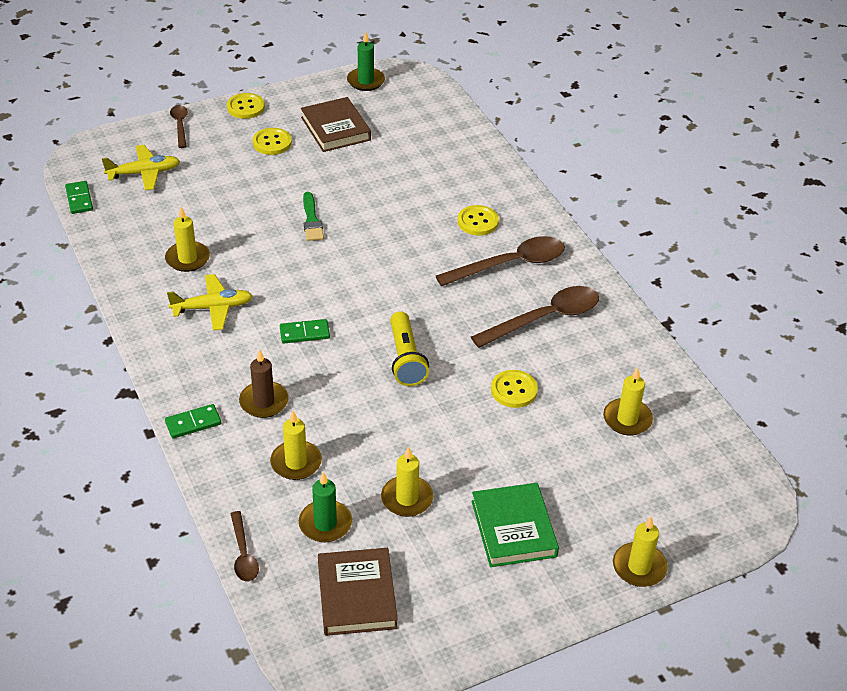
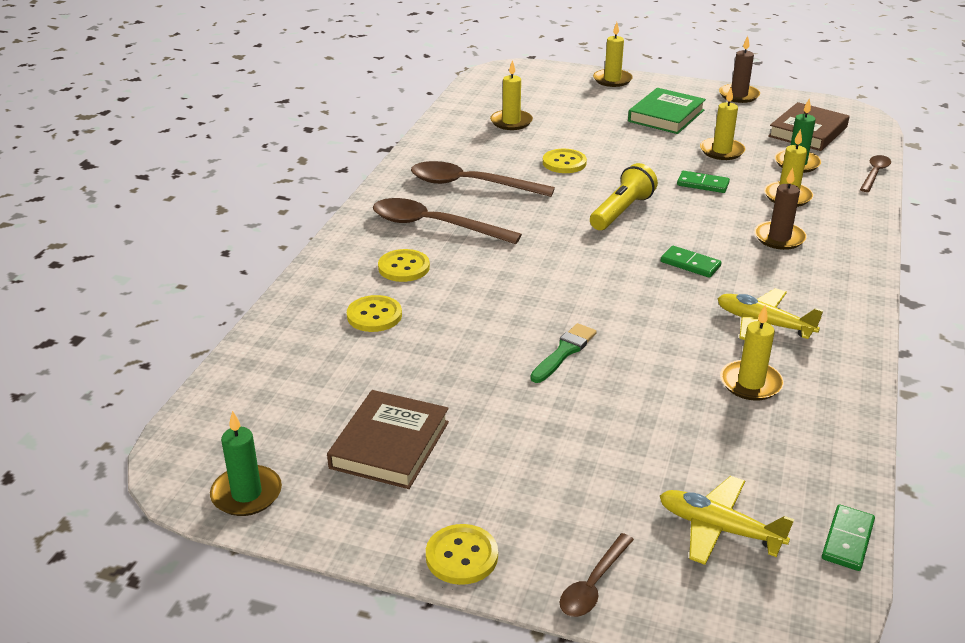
camera: 135 degrees left, 10 degrees down
(193, 423) = (858, 251): green domino -> green domino (702, 184)
(272, 143) = (494, 473): yellow button -> yellow button (374, 315)
(486, 629) = (739, 95): none -> brown candle

